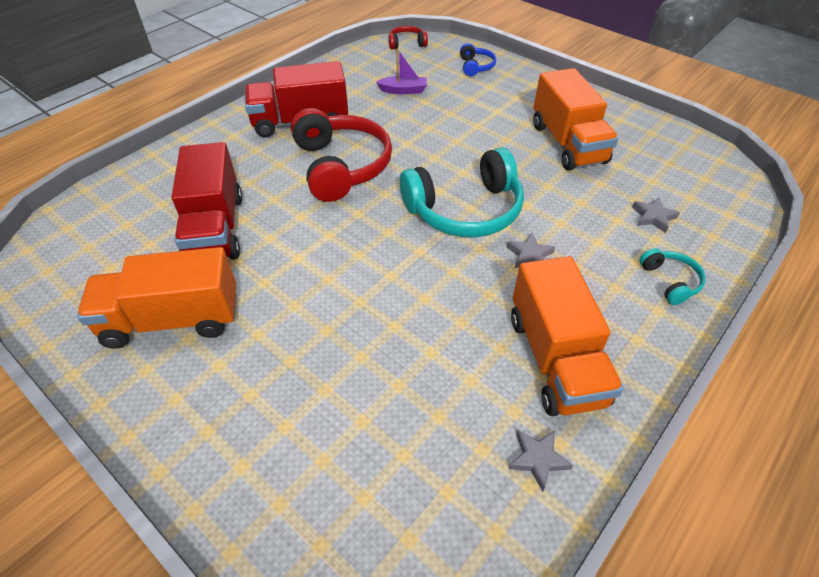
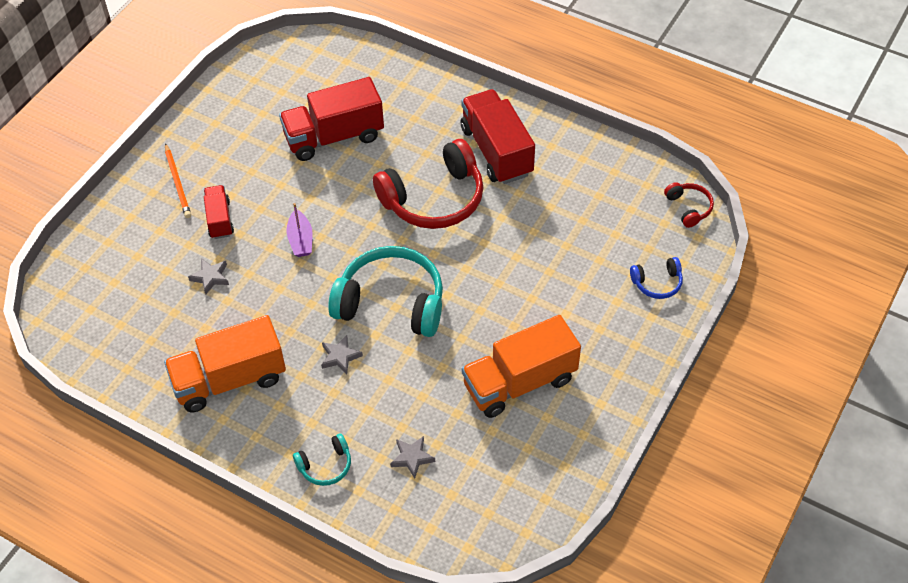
camera: 80 degrees right, 5 degrees up
(173, 320) = (237, 144): orange truck -> none
(205, 396) = (178, 183): none -> orange pencil
(294, 350) = (219, 219): none -> red truck
(403, 90) = (581, 223): purple boat -> purple boat (300, 240)
(465, 210) = (391, 302): turquoise headphones -> turquoise headphones turned 135 degrees clockwise
(538, 459) = (145, 372): grey star -> grey star (210, 277)

